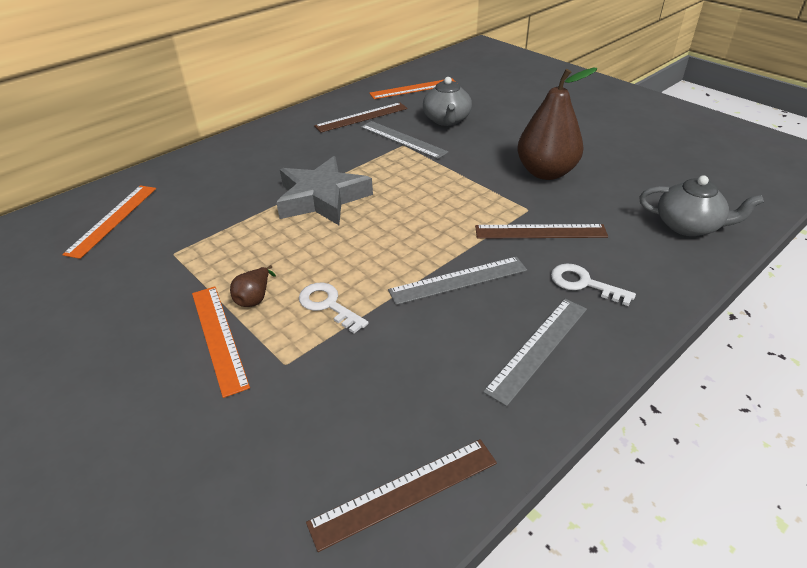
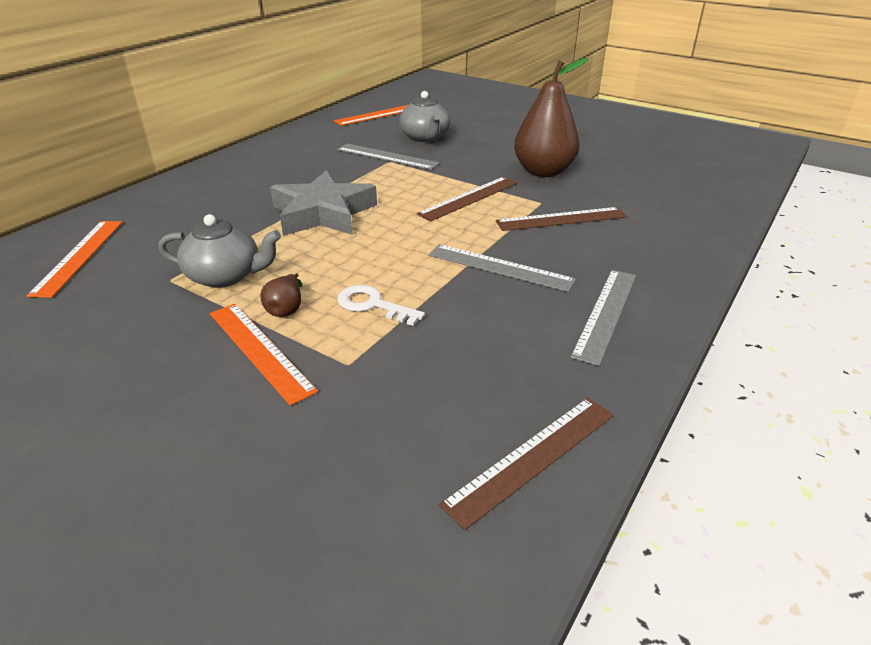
camera: 15 degrees left, 5 degrees down
(361, 117) = (334, 141): brown ruler -> brown ruler (469, 198)
(458, 280) = (500, 267): grey ruler -> grey ruler turned 60 degrees clockwise
(584, 283) = (623, 256): white key -> none
(688, 226) = (694, 201): grey teapot -> grey teapot (225, 276)

